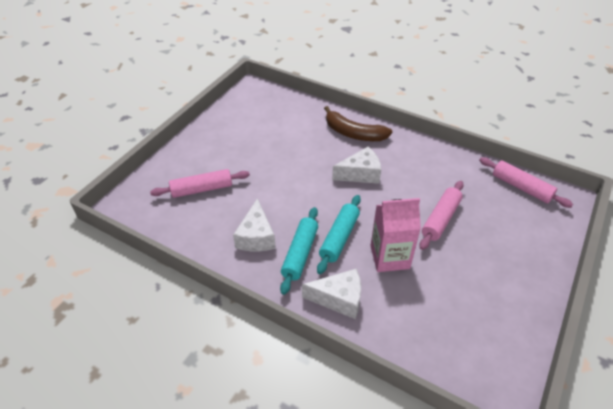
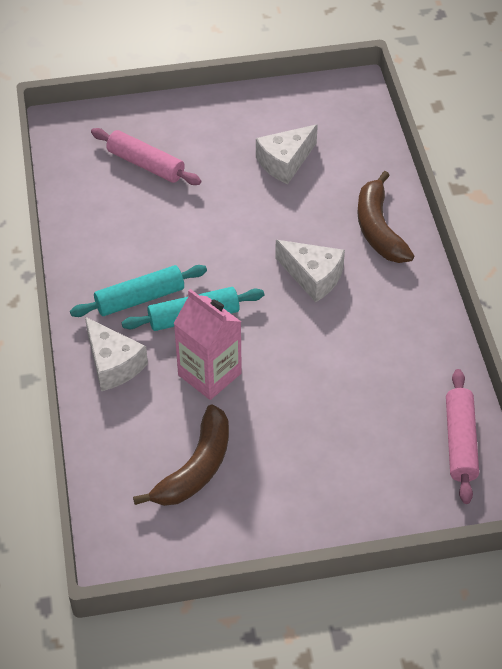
camera: 50 degrees right, 5 degrees up
(256, 236) = (127, 250): white cheese -> white cheese (285, 162)
(440, 219) = (315, 389): pink rolling pin -> none
(457, 308) = (195, 468): none -> brown banana

